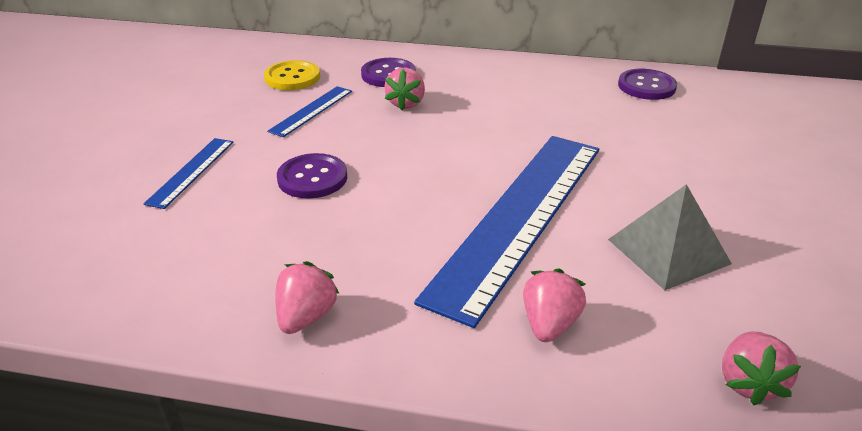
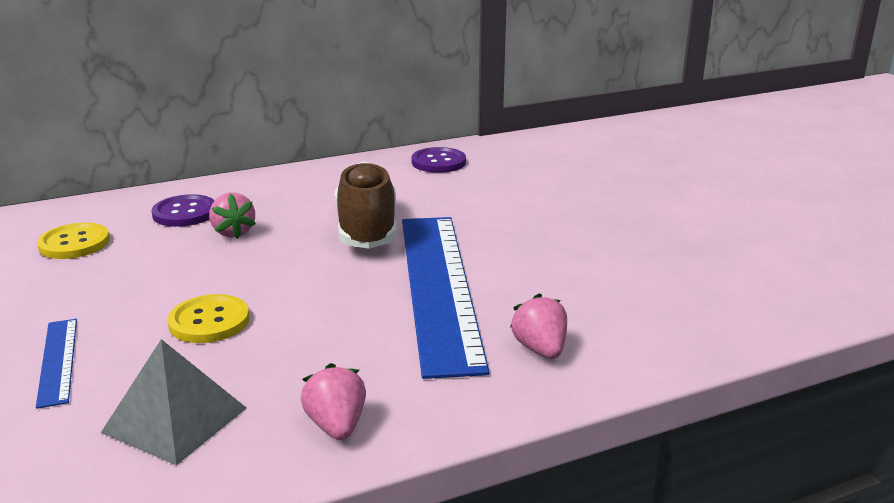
camera: 35 degrees left, 10 degrees down
(311, 111) = (136, 266): blue ruler -> none
(312, 178) = (209, 321): purple button -> yellow button
(514, 135) = (367, 229): none -> brown shoe
(668, 251) = (572, 271): grey pyramid -> grey pyramid (174, 420)
(748, 382) = (700, 331): pink strawberry -> none

